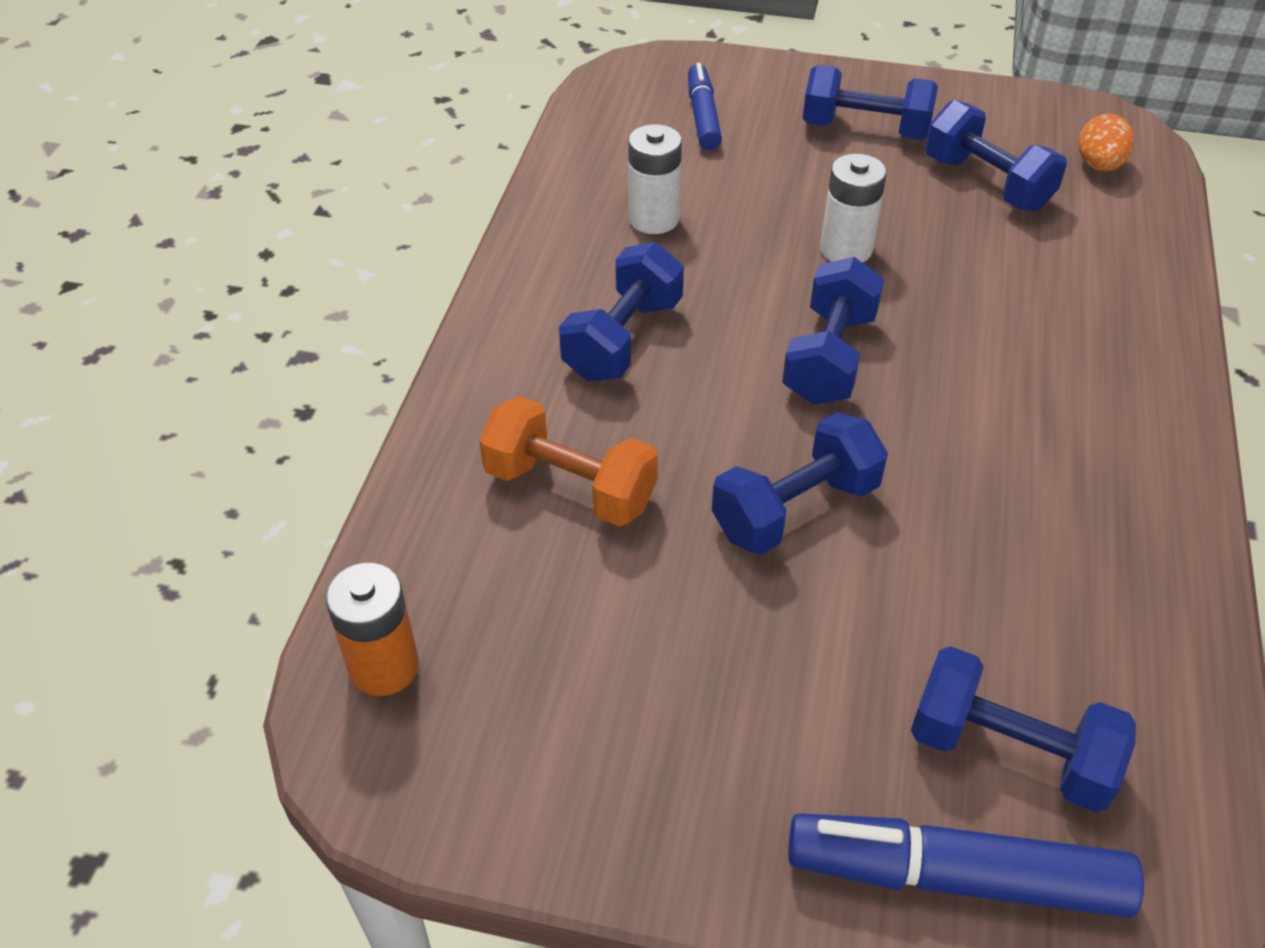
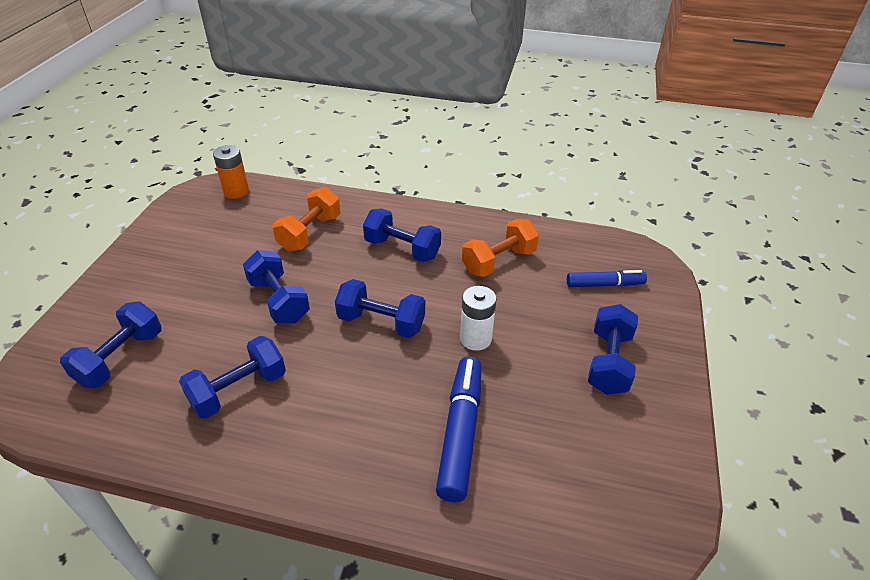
camera: 90 degrees right, 5 degrees down
(653, 219) = (498, 261): white battery -> orange dumbbell
(955, 876) = (77, 331): blue marker -> blue marker (461, 432)
(986, 183) = (555, 424): blue dumbbell -> blue dumbbell (238, 390)
(1098, 165) = (592, 507): orange egg -> none

